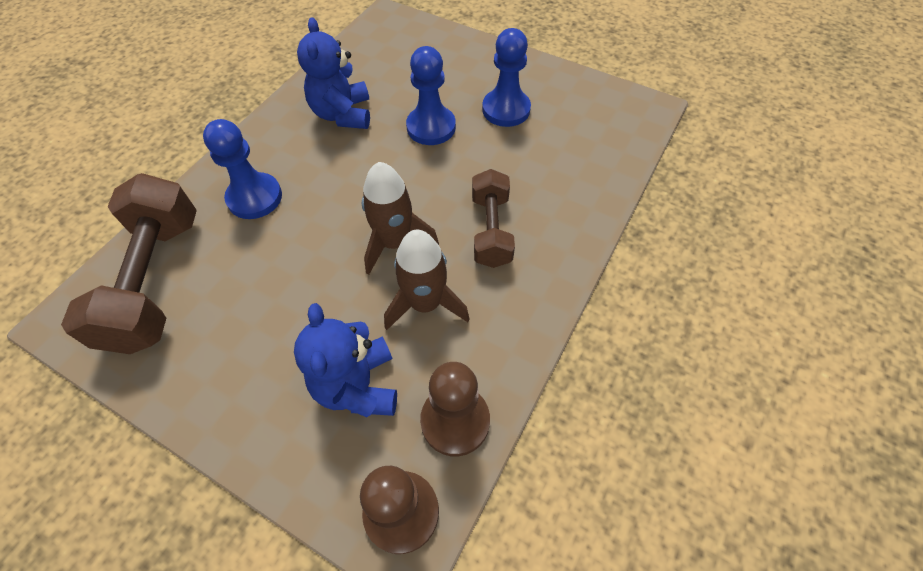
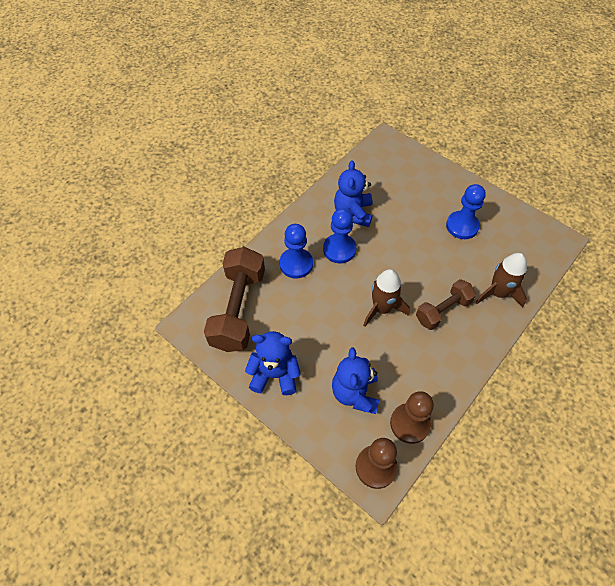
camera: 10 degrees right, 0 degrees up
(216, 379) = (274, 375): none -> blue teddy bear
(425, 303) = (398, 351): brown rocket -> brown rocket (498, 293)
(431, 127) = (410, 231): blue pawn -> blue pawn (339, 249)
(491, 230) = (443, 310): brown dumbbell -> brown dumbbell turned 45 degrees clockwise

